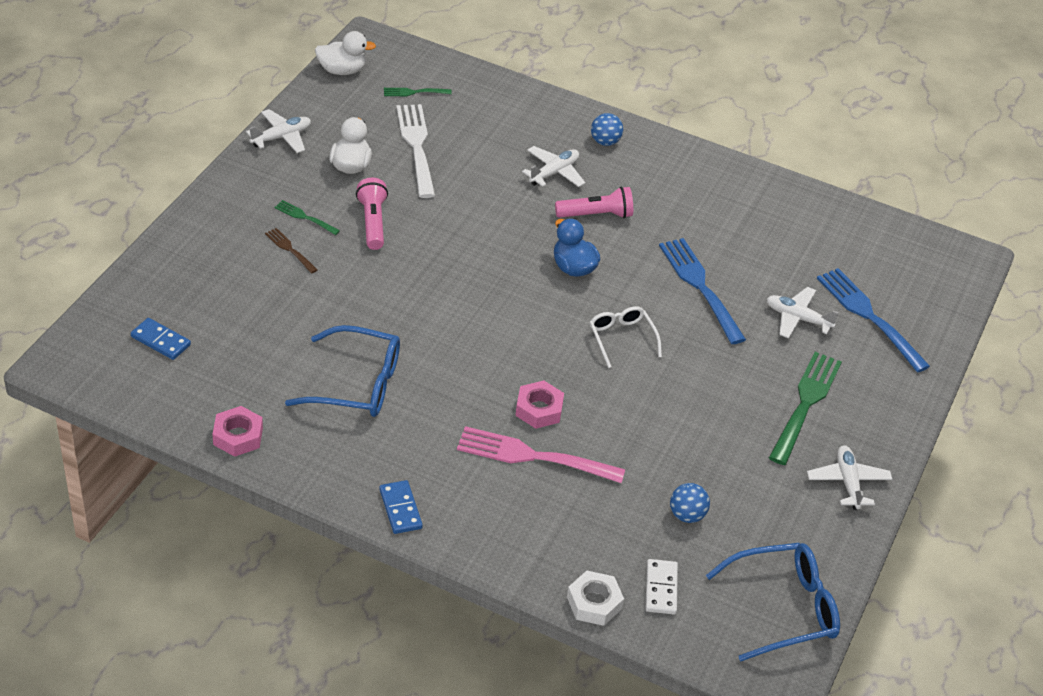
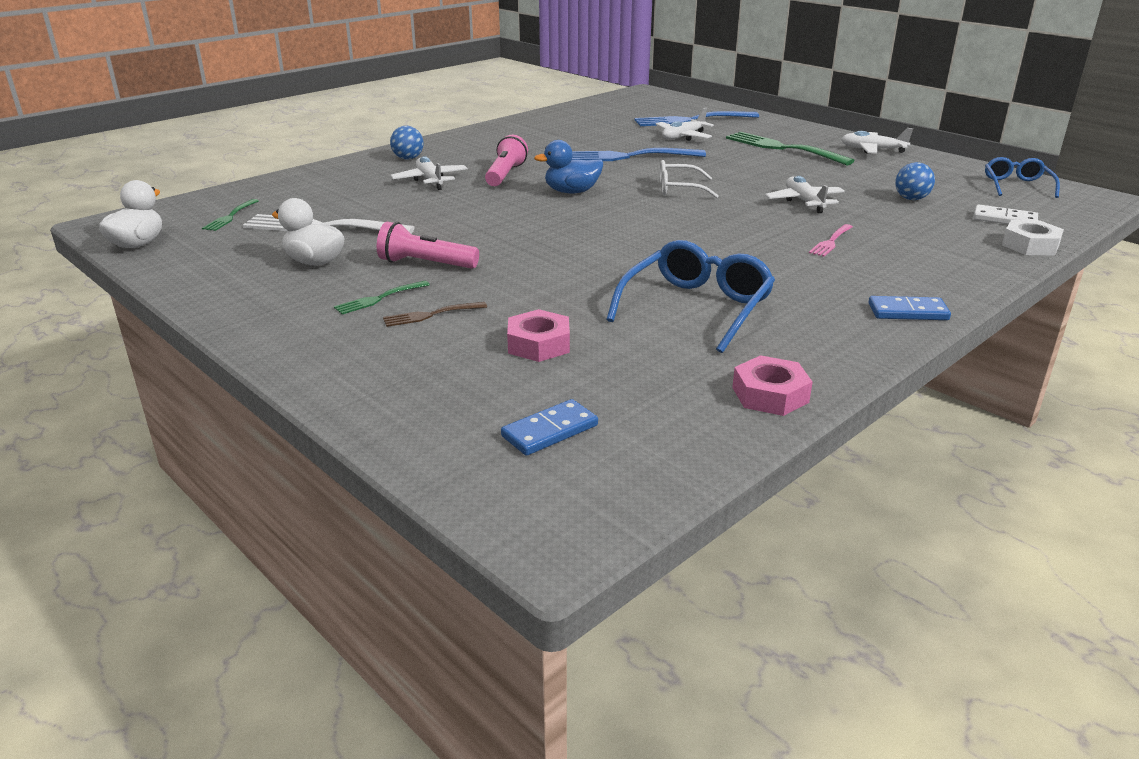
camera: 65 degrees left, 15 degrees down
(281, 137) = (211, 292): white plane -> white plane (804, 202)
(533, 456) = (831, 242): pink fork -> pink fork, size x0.49
(539, 409) = (764, 231): pink nut -> pink nut (538, 344)
(783, 608) = (1017, 186): blue glasses -> blue glasses, size x0.62

